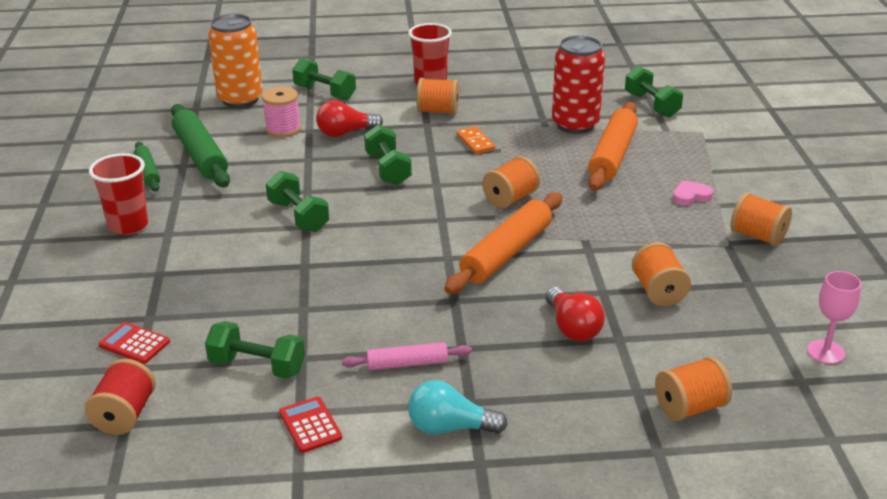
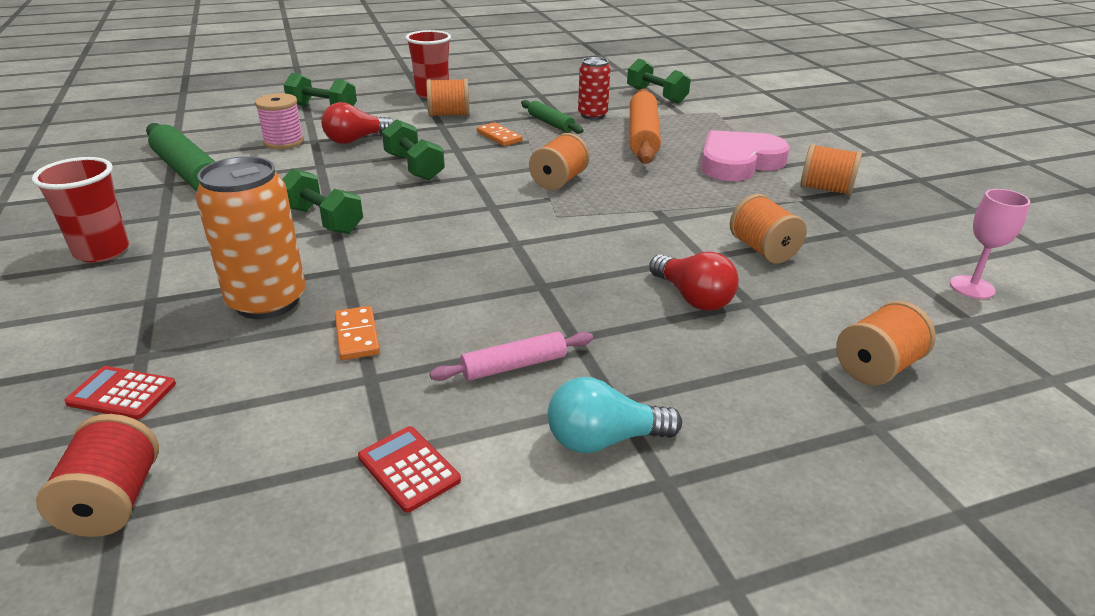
camera: 15 degrees left, 0 degrees up
(148, 172) = (124, 194): green rolling pin -> green rolling pin (550, 123)
(240, 99) = (228, 120): orange can -> orange can (267, 301)
(257, 366) = (311, 399): green dumbbell -> none
(300, 323) = (357, 336): none -> orange domino
(506, 253) = (579, 231): orange rolling pin -> none
(575, 124) = (592, 115): red can -> red can, size x0.61
(690, 196) = (738, 162): pink heart -> pink heart, size x2.25

